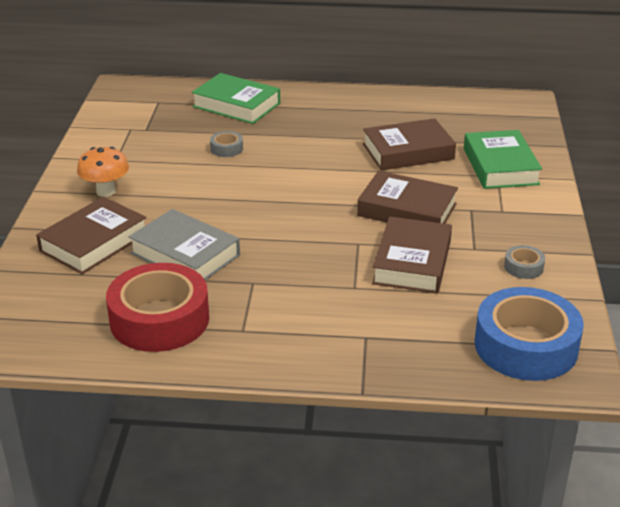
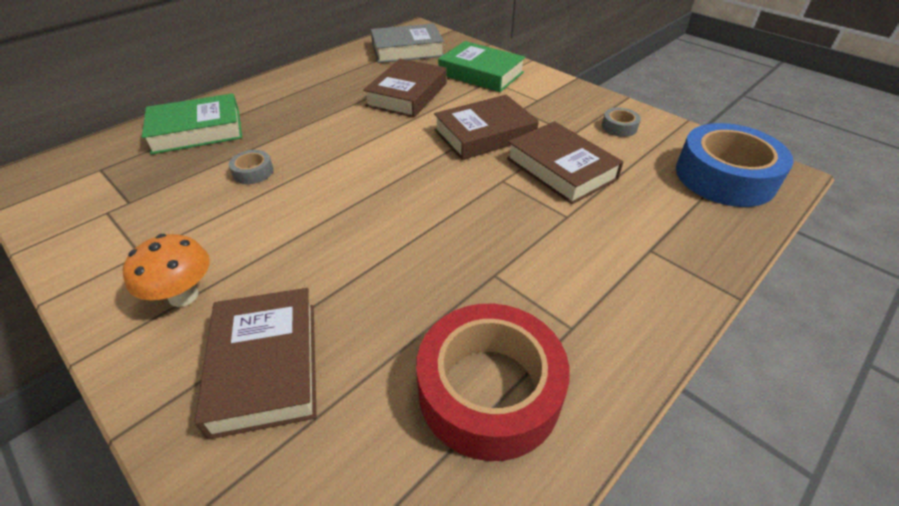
camera: 50 degrees left, 10 degrees up
(185, 254) = (389, 297): grey book -> grey book (407, 50)

